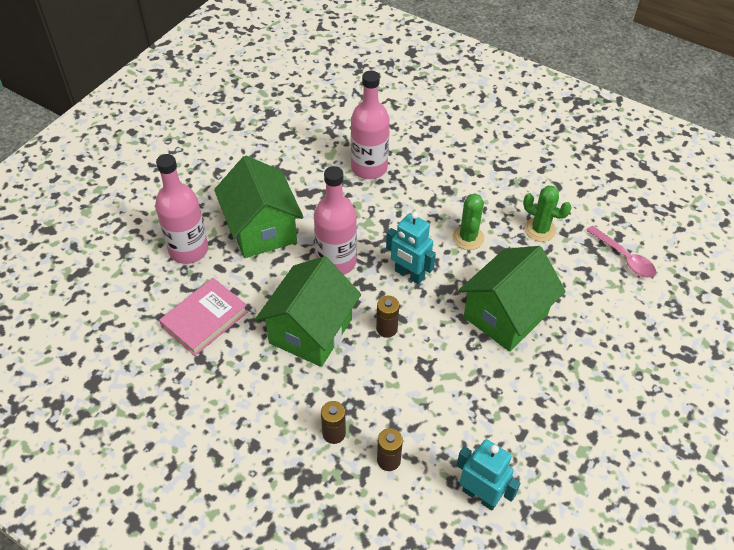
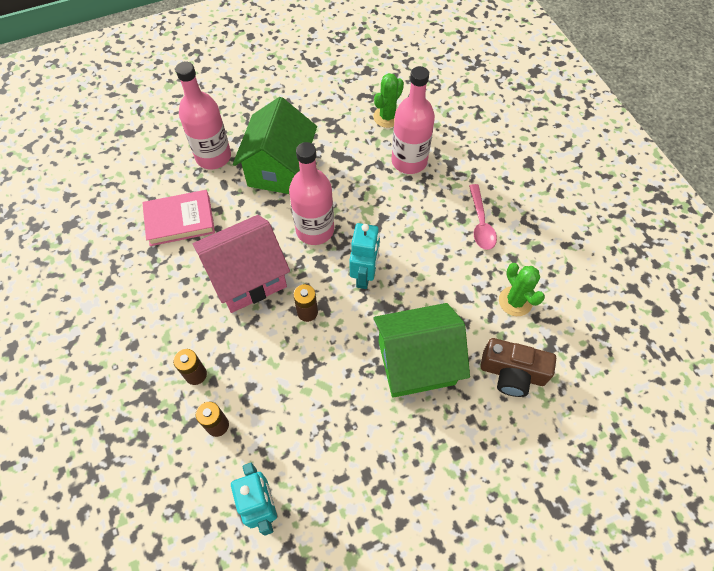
camera: 35 degrees right, 10 degrees up
(310, 331) = (247, 277): green house -> pink house
(409, 274) = (364, 275): turquoise robot -> turquoise robot turned 150 degrees counterclockwise
(468, 238) = (442, 271): green cactus -> green cactus (387, 117)
(580, 282) = (512, 373): none -> brown camera
(624, 257) = (575, 375): pink spoon -> pink spoon (480, 223)

